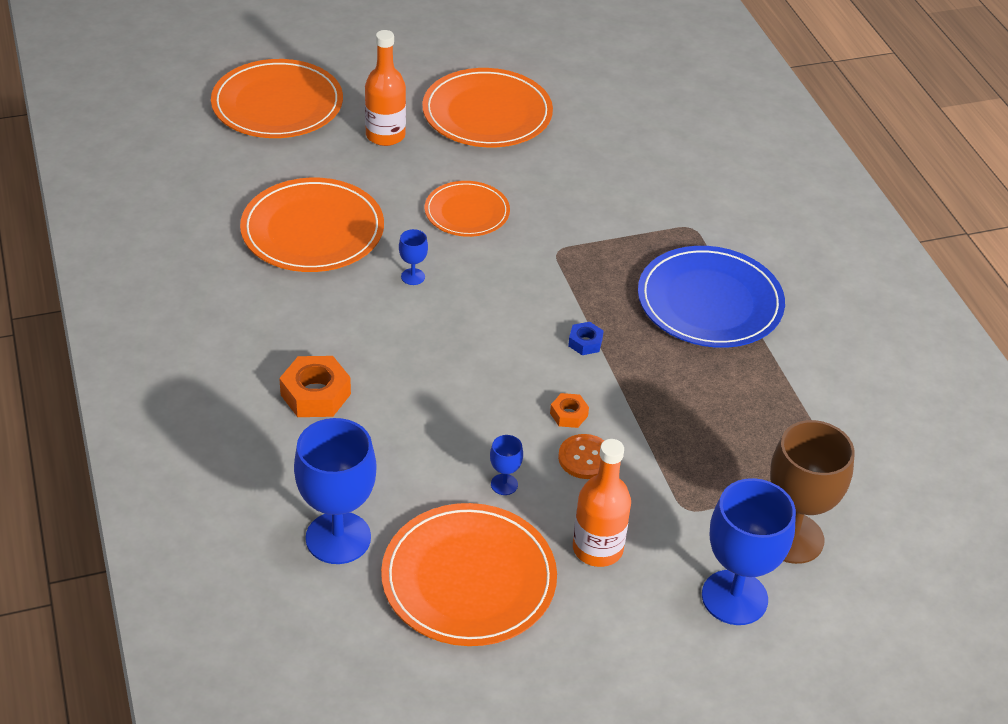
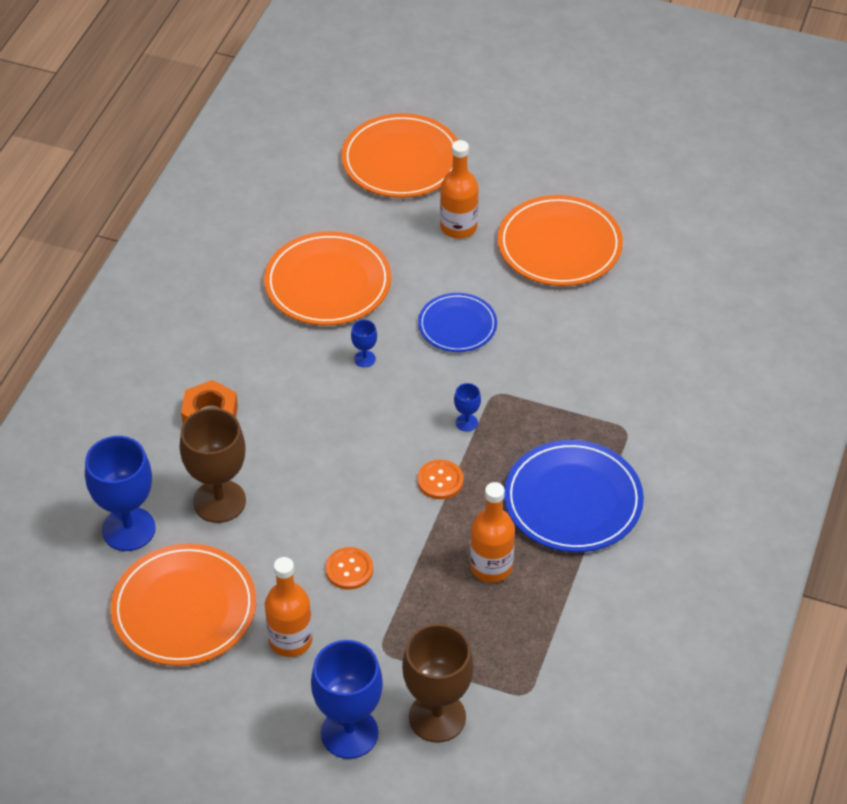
camera: 40 degrees right, 5 degrees up
(403, 464) = (219, 501): none -> brown goblet
(467, 212) = (457, 325): orange plate -> blue plate
(504, 484) = (273, 556): blue goblet -> blue goblet (466, 422)
(568, 414) = (370, 530): orange nut -> none
(585, 342) = (440, 480): blue nut -> orange button
(702, 389) = (491, 566): none -> orange bottle

